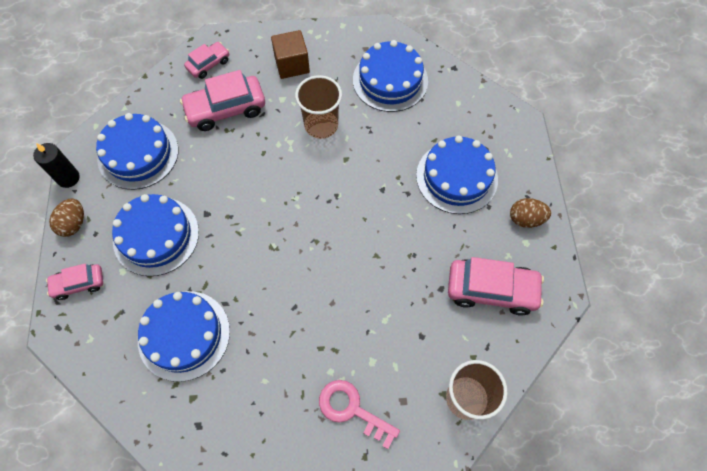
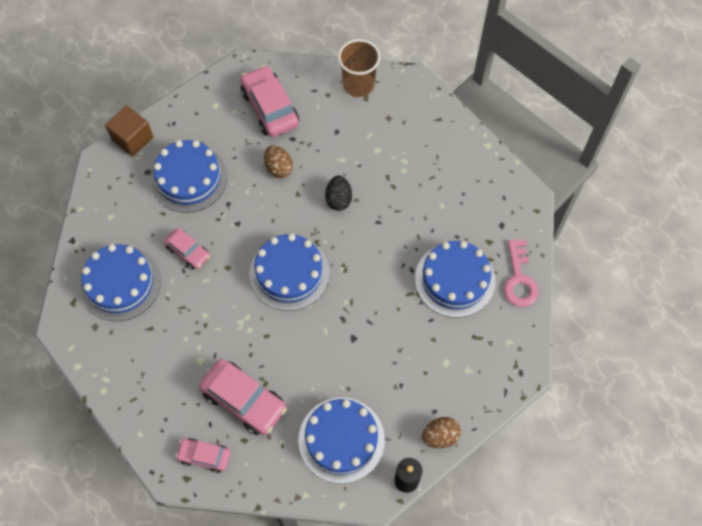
camera: 125 degrees left, 0 degrees up
(79, 284) = (480, 386): pink car -> pink car (188, 252)
(156, 236) = (400, 361): blue cake -> blue cake (289, 273)
(292, 64) = (155, 379): brown cube -> brown cube (132, 139)
(321, 125) = (207, 308): brown cup -> none
(344, 287) = (338, 199): none -> black egg
(352, 409) = (417, 143): pink key -> pink key (519, 279)
(525, 219) = (195, 115): brown egg -> brown egg (278, 168)

